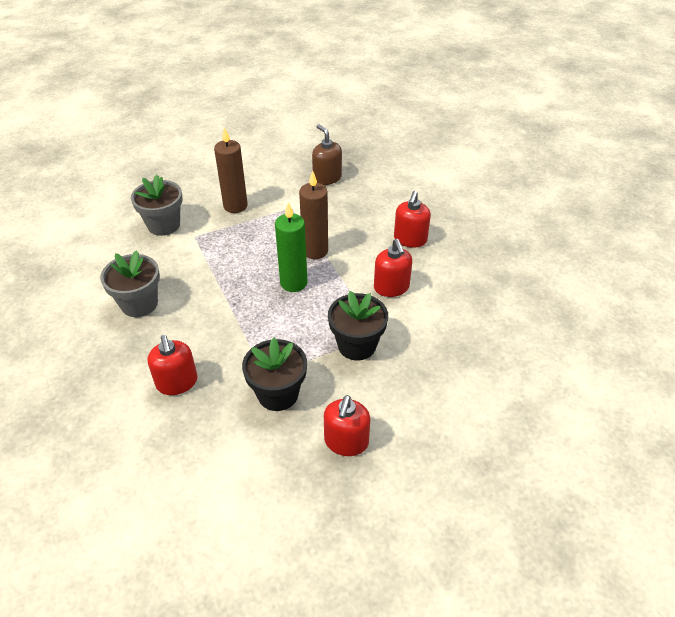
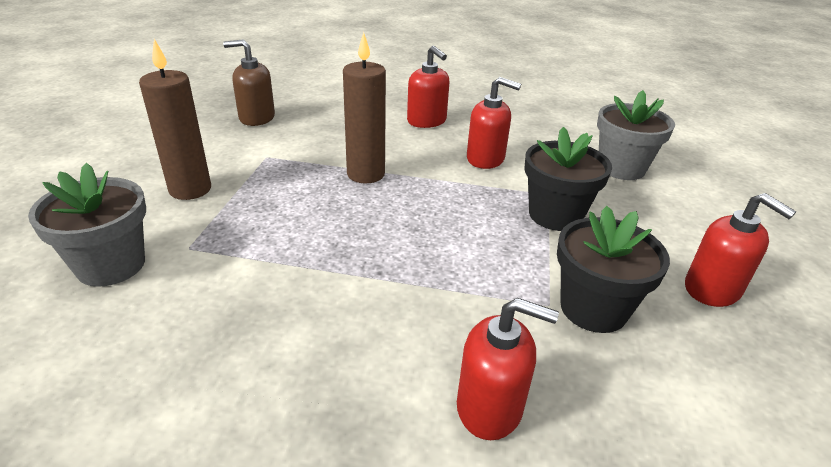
camera: 55 degrees left, 10 degrees down
(139, 304) = (251, 374): grey flower pot -> grey flower pot (621, 168)
(293, 283) = (401, 210): green candle -> none

